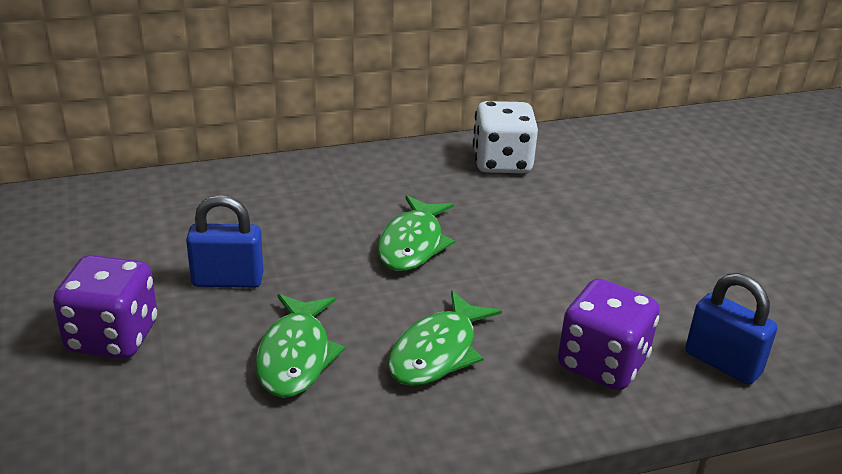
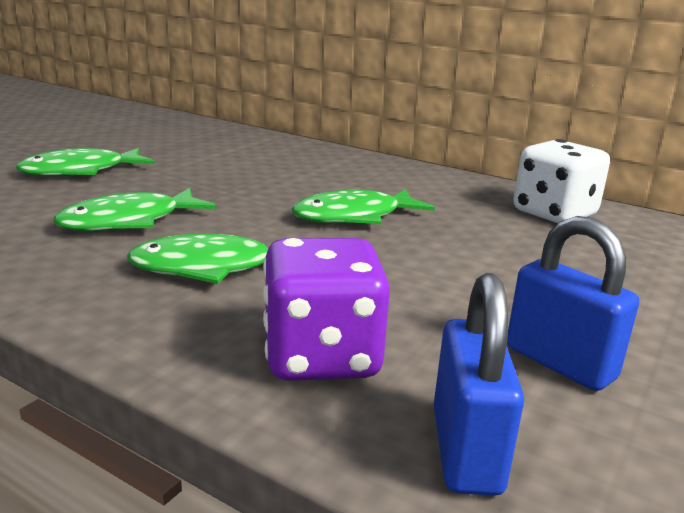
camera: 50 degrees right, 10 degrees down
(113, 337) = (81, 172): purple dice -> green fish
(227, 280) = (194, 180): blue padlock -> blue padlock (559, 363)

